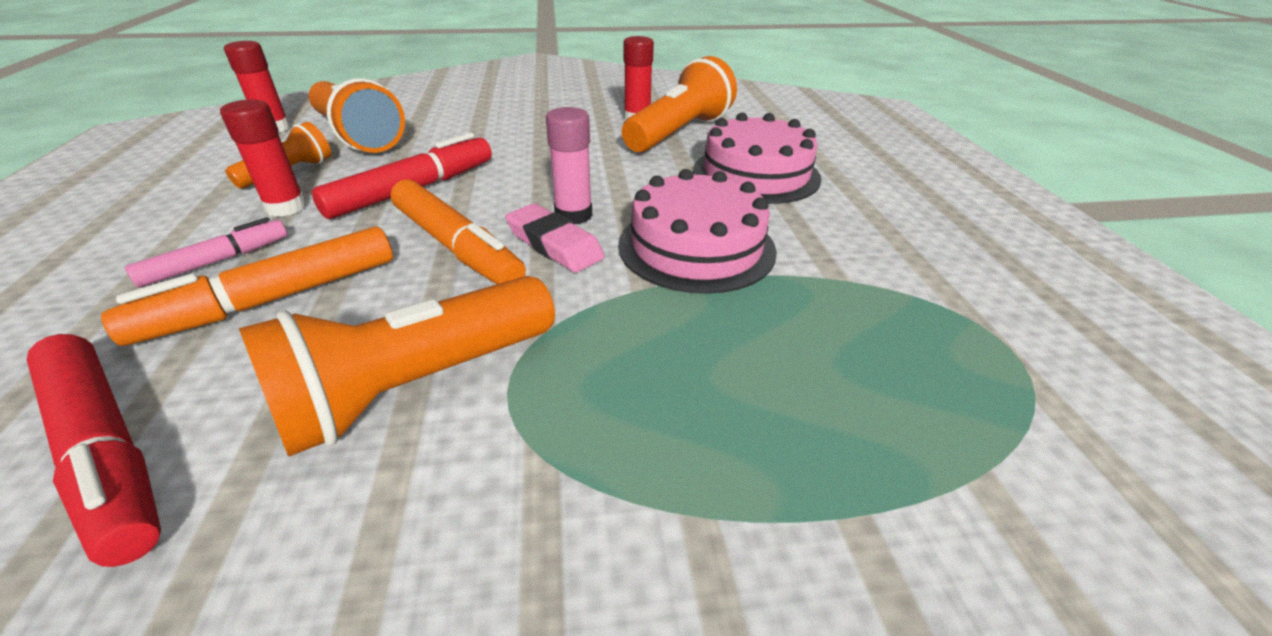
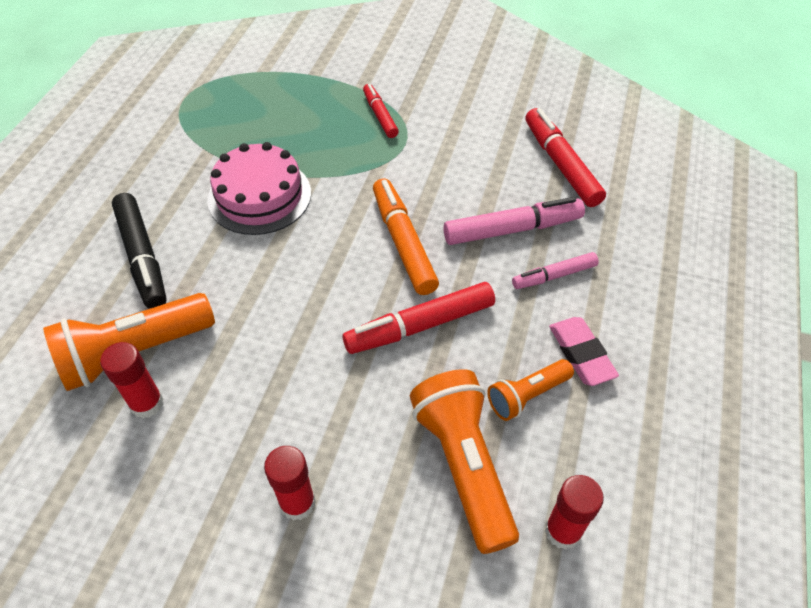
camera: 155 degrees left, 15 degrees up
(273, 300) = (512, 229): orange marker -> pink marker
(286, 207) = (520, 331): red glue stick -> red glue stick (297, 503)
(416, 386) = (442, 156): orange flashlight -> none
(554, 244) = (342, 225): pink eraser -> pink eraser (581, 354)
(573, 215) = (314, 251): pink glue stick -> none
(597, 442) = (380, 115): none -> red marker
(756, 174) = (142, 257): pink cake -> black marker

